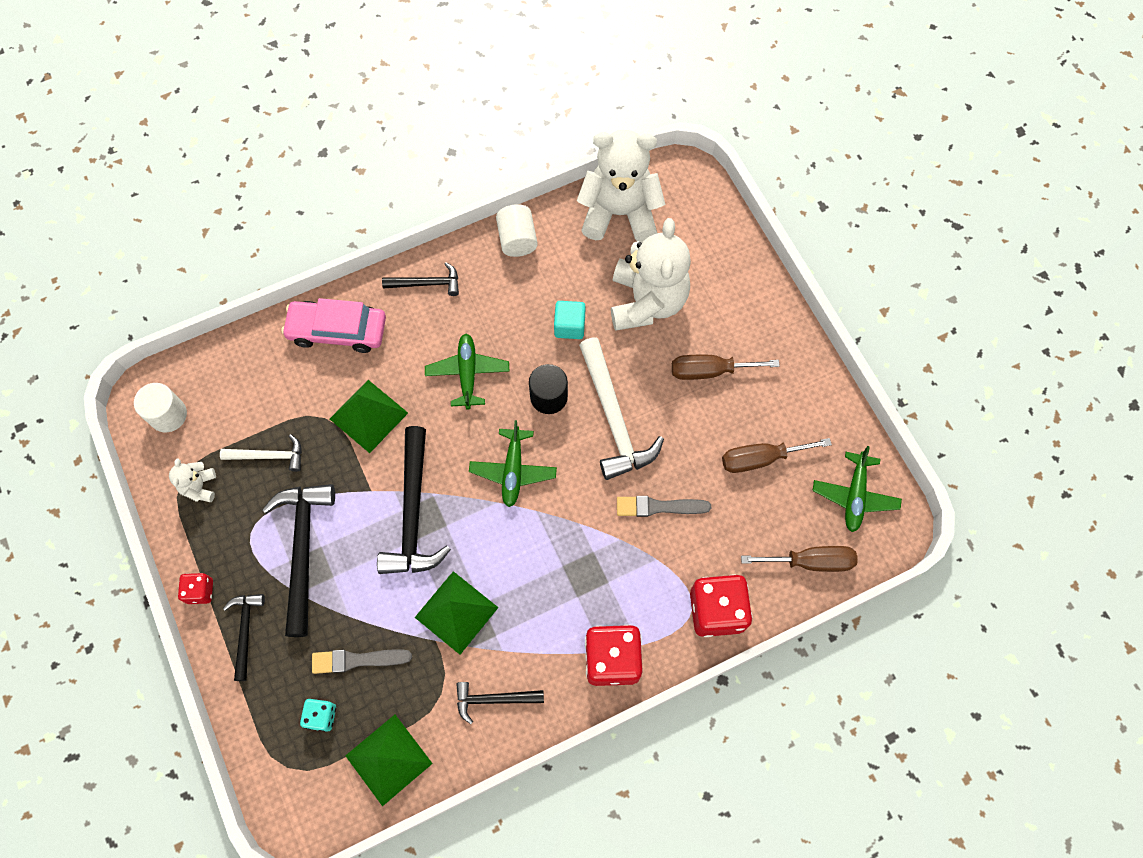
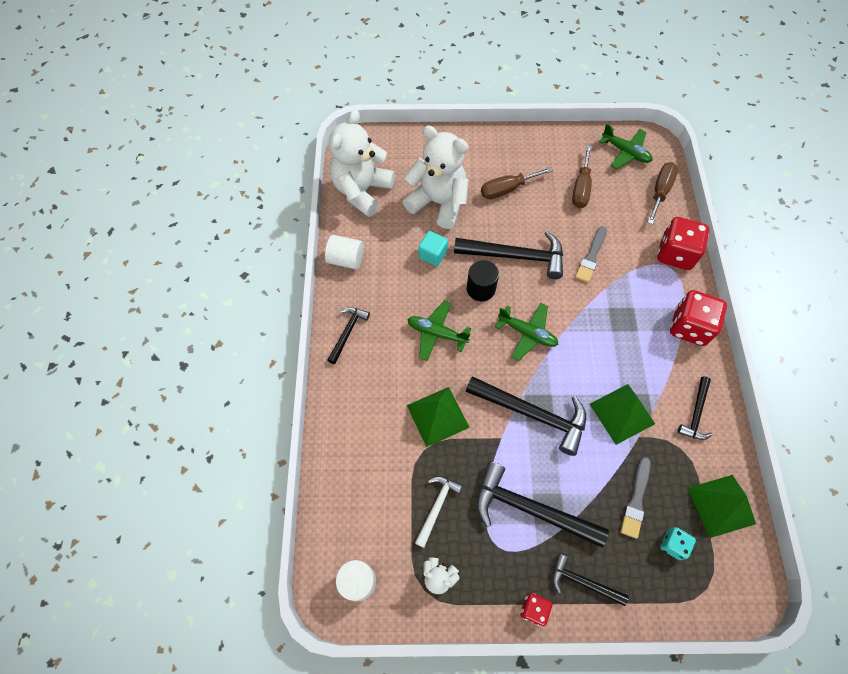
camera: 65 degrees left, 5 degrees down
(337, 330) = (352, 412): pink car -> none
(614, 418) = (516, 256): white hammer -> black hammer
(710, 371) = (507, 189): brown screwdriver -> brown screwdriver turned 45 degrees clockwise

